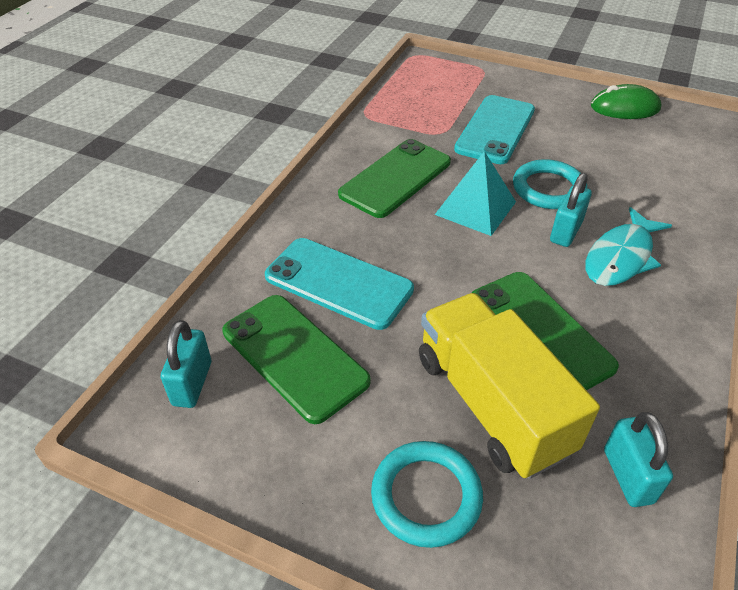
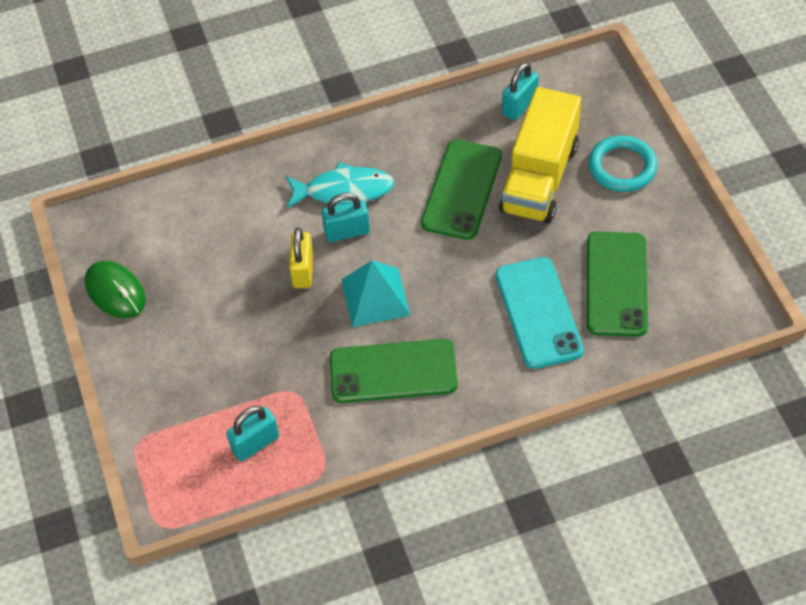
camera: 130 degrees left, 10 degrees up
(192, 383) = (690, 312): turquoise padlock -> turquoise padlock (255, 443)
(495, 130) = (248, 357): turquoise phone -> none
(548, 189) = (303, 271): turquoise ring -> yellow padlock

